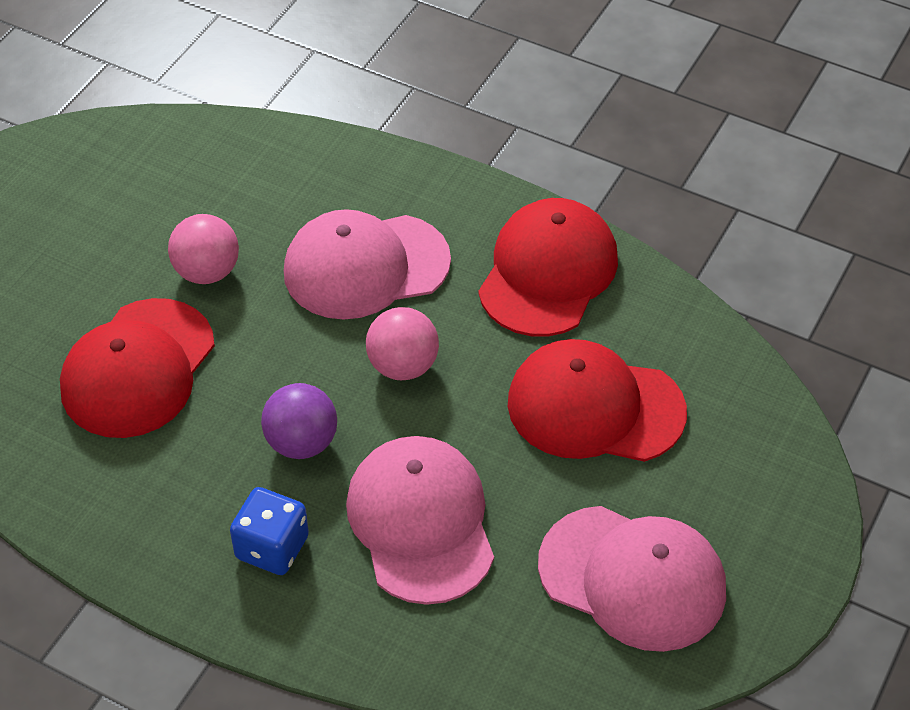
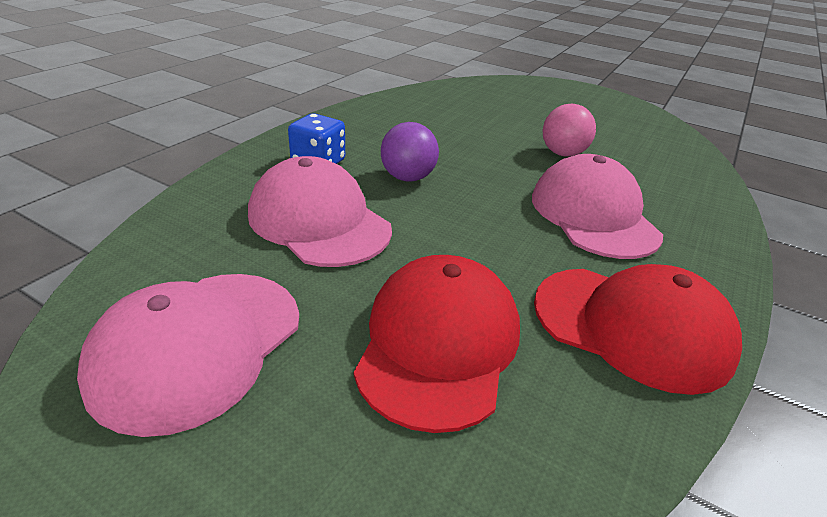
camera: 90 degrees right, 15 degrees down
(138, 368) = (473, 130): red cap -> none
(403, 366) = (485, 225): pink ball -> none
(421, 522) = (319, 221): pink cap -> pink cap turned 120 degrees counterclockwise

